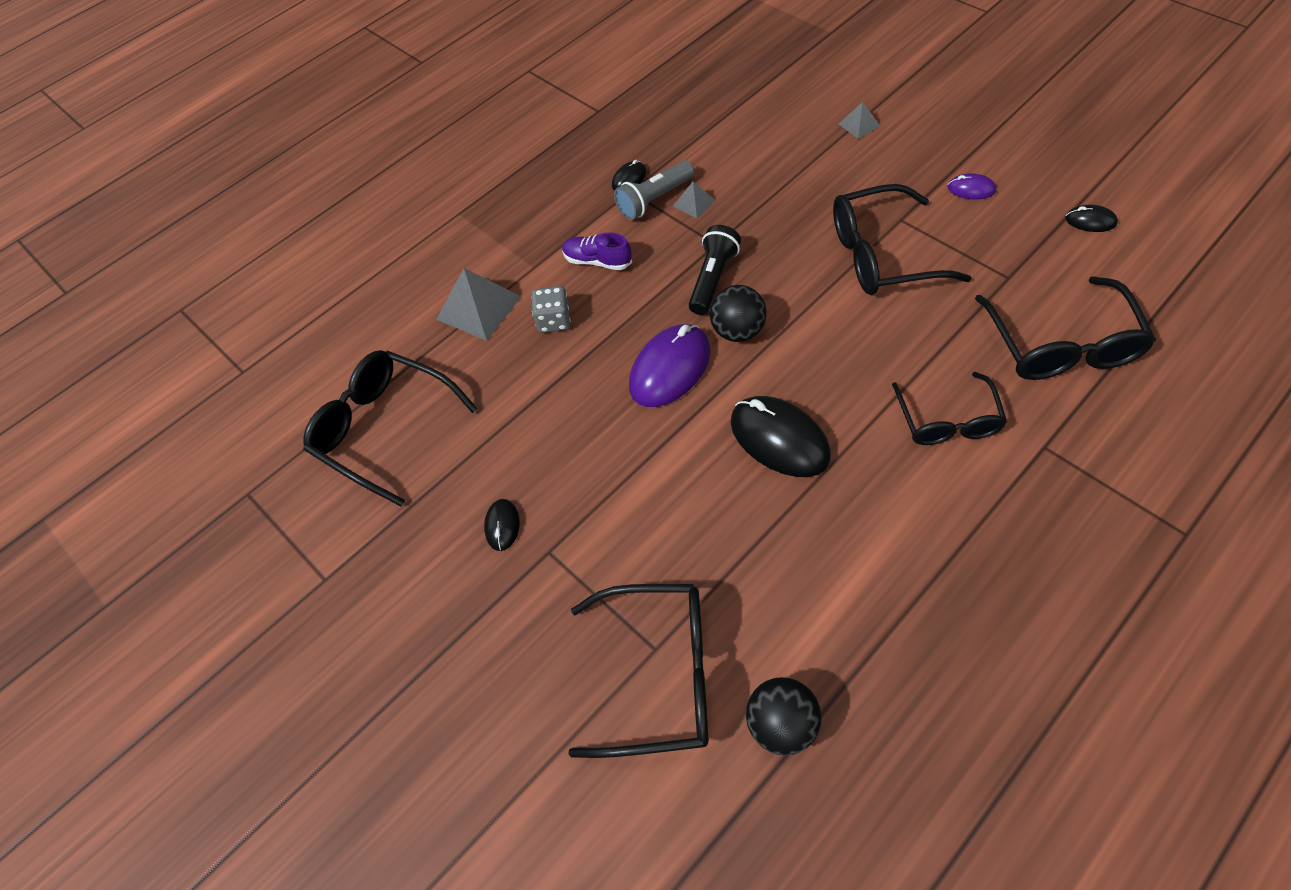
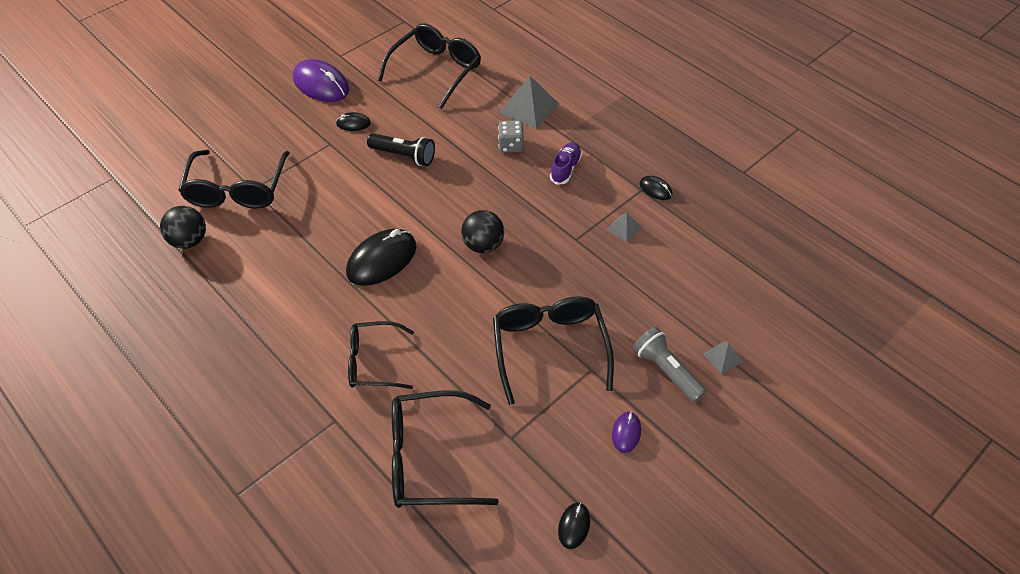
camera: 85 degrees right, 5 degrees down
(654, 200) = (629, 204): grey flashlight -> grey flashlight (666, 371)
(670, 369) = (455, 205): purple mouse -> purple mouse (321, 84)
(712, 279) = (538, 234): black flashlight -> black flashlight (404, 156)

